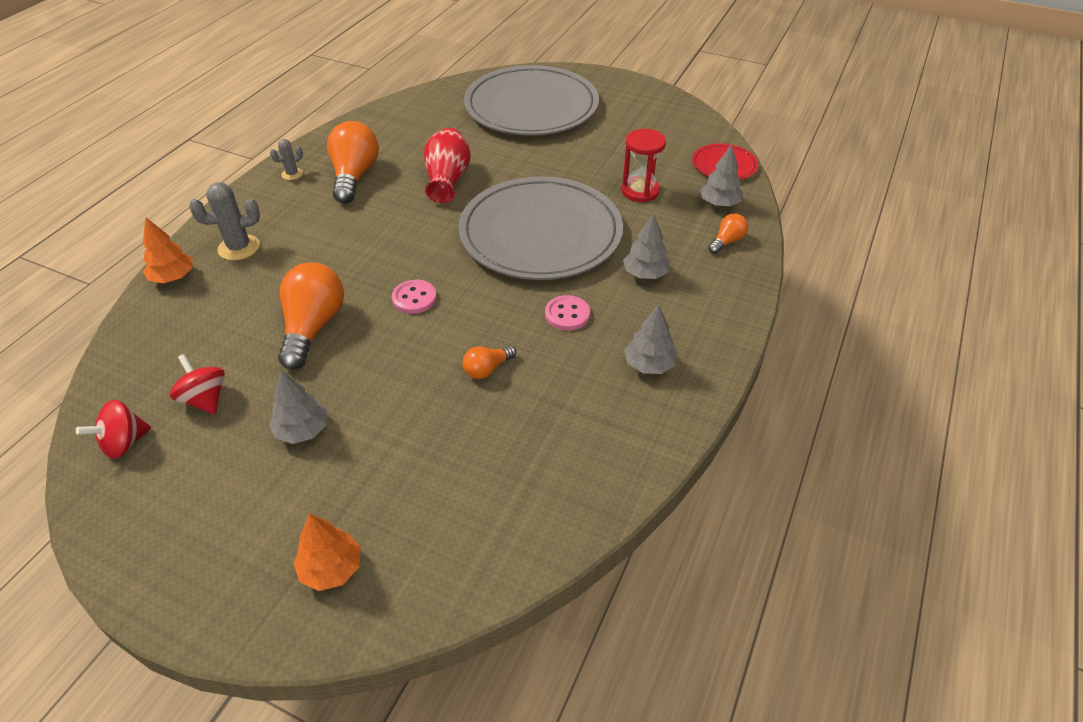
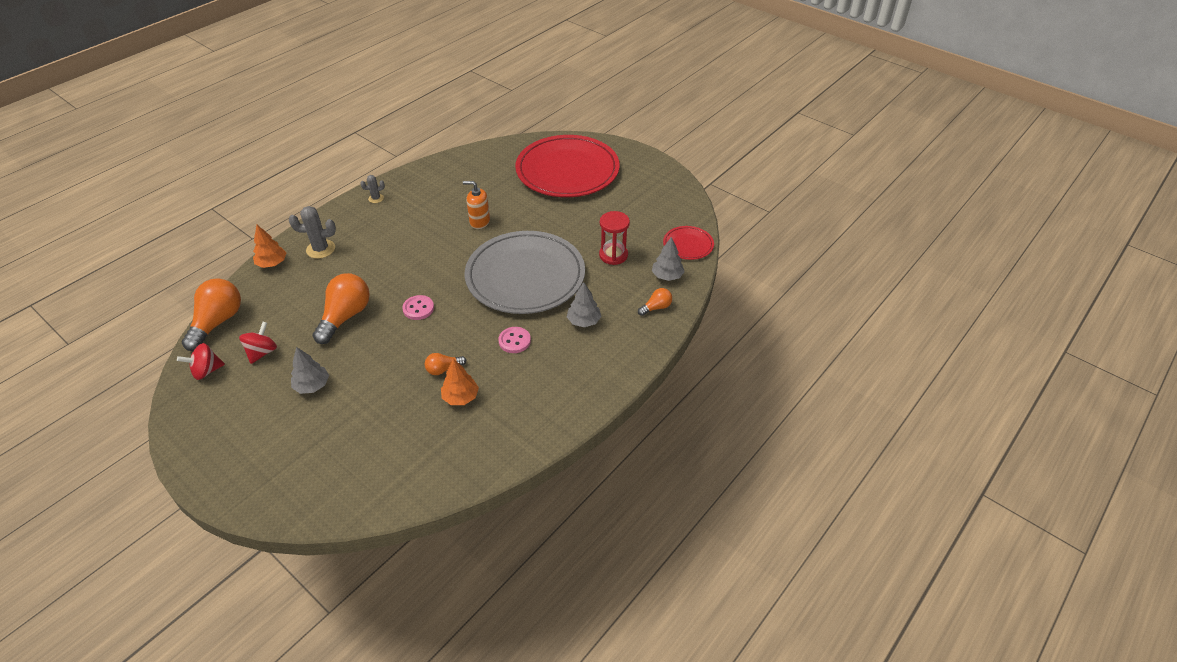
camera: 15 degrees right, 0 degrees up
(205, 399) = (262, 352): red spinning top -> red spinning top turned 45 degrees clockwise
(331, 568) = (295, 476): orange tree -> orange tree (460, 397)
(354, 176) = (417, 207): orange light bulb -> orange light bulb (218, 322)
(447, 180) = (479, 222): red vase -> orange soap dispenser
(531, 107) = (567, 170): grey plate -> red plate
(649, 365) = (552, 389): grey tree -> none

